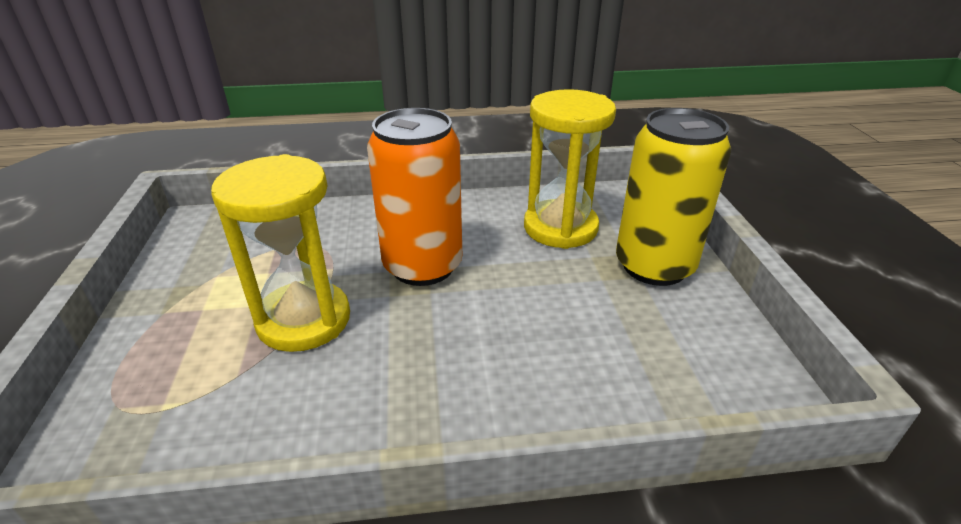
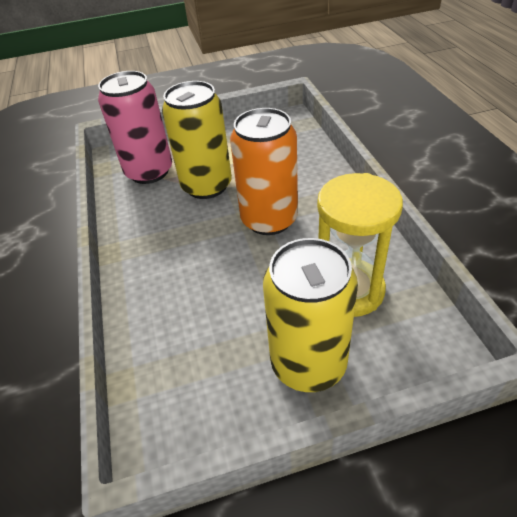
camera: 85 degrees right, 10 degrees up
(195, 398) = (149, 172): none -> pink can
(304, 320) = (206, 186): yellow hourglass -> yellow can

